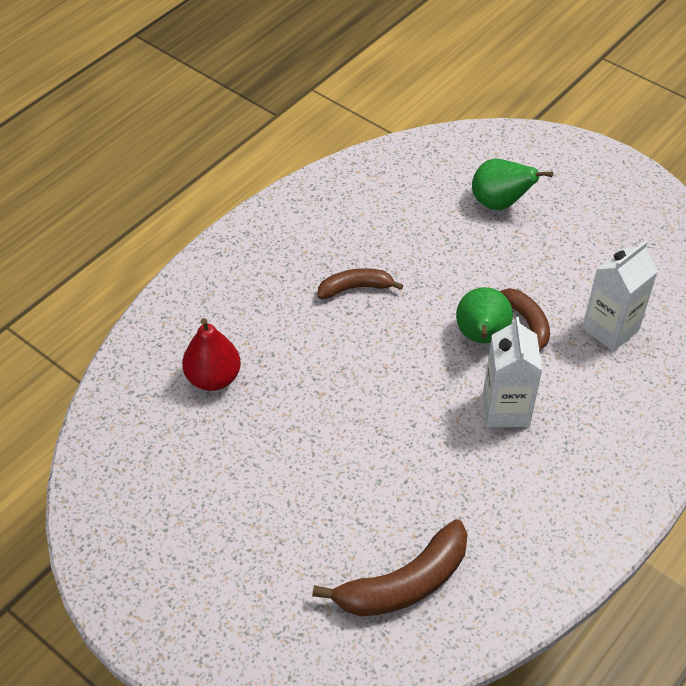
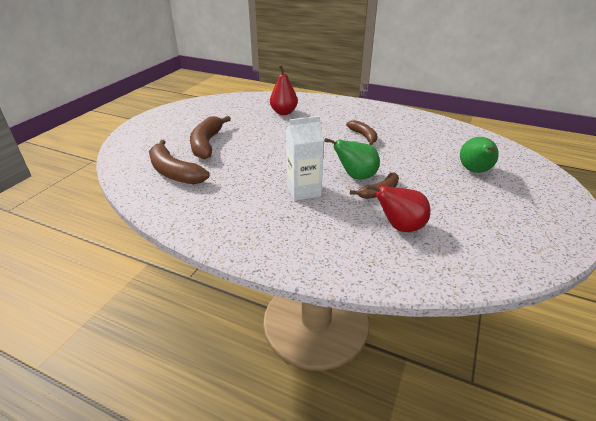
camera: 75 degrees right, 15 degrees down
(309, 524) = (207, 144): none -> brown banana
(610, 329) = (400, 227): white carton -> red pear

